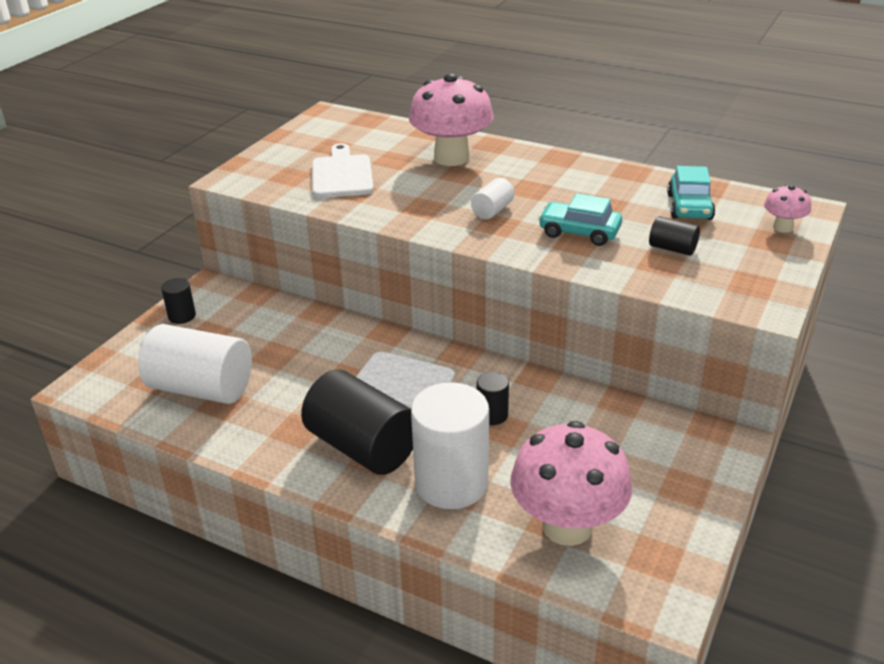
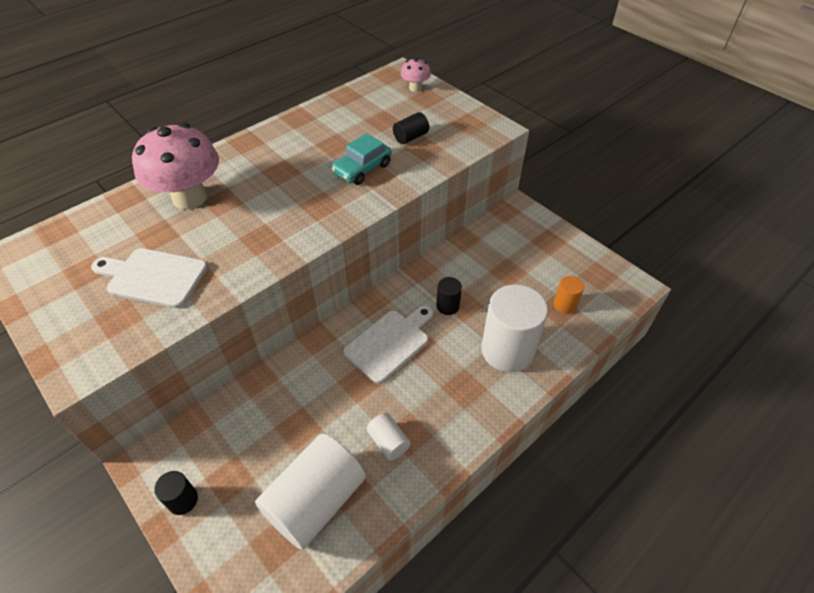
camera: 70 degrees left, 15 degrees up
(362, 447) = (449, 393): black cylinder -> none
(492, 211) = (298, 201): white cylinder -> white cylinder (388, 442)
(567, 526) = (564, 305): pink mushroom -> orange cylinder
(689, 207) = (365, 112): turquoise car -> none

